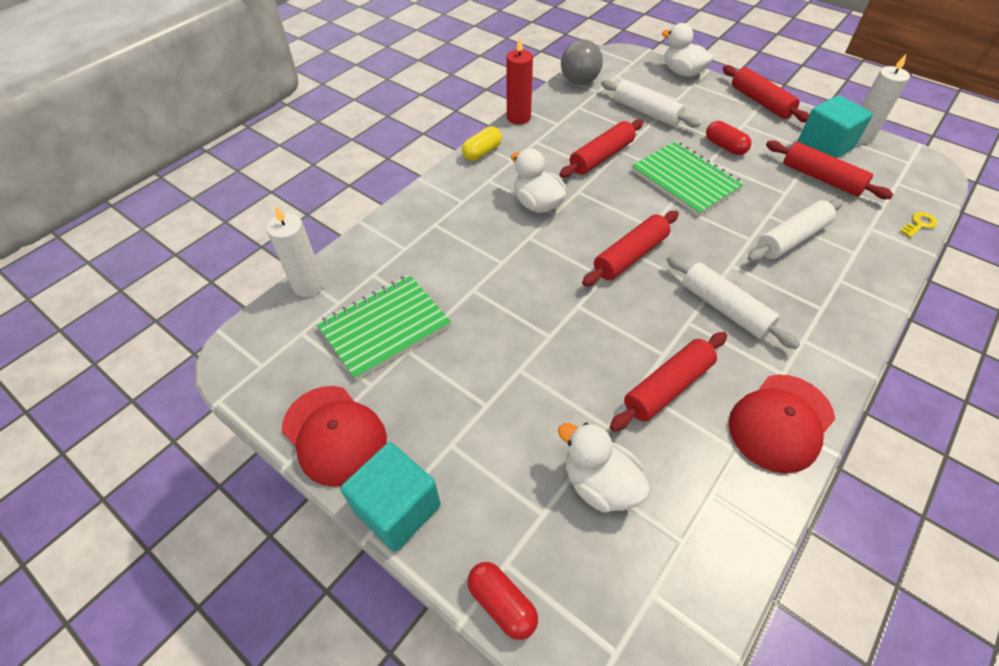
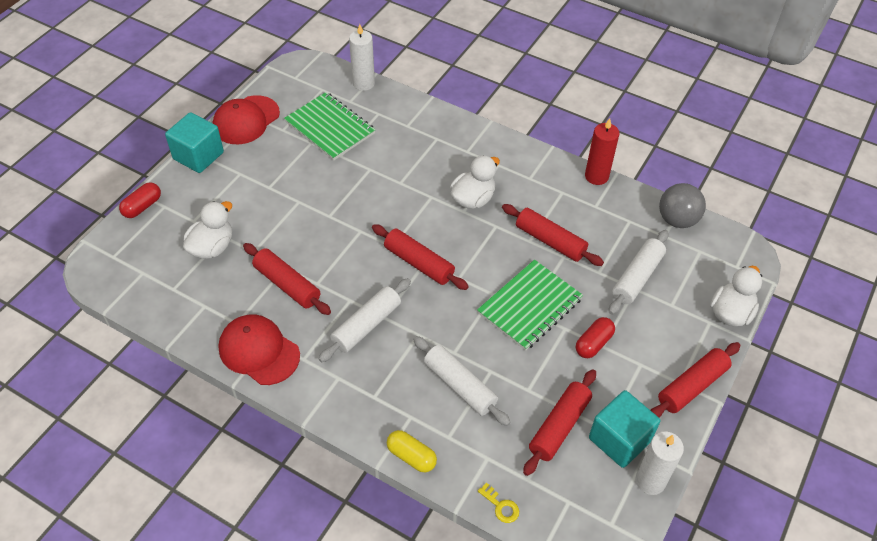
camera: 80 degrees right, 0 degrees up
(482, 152) = (536, 156): yellow capsule -> yellow capsule (411, 456)

